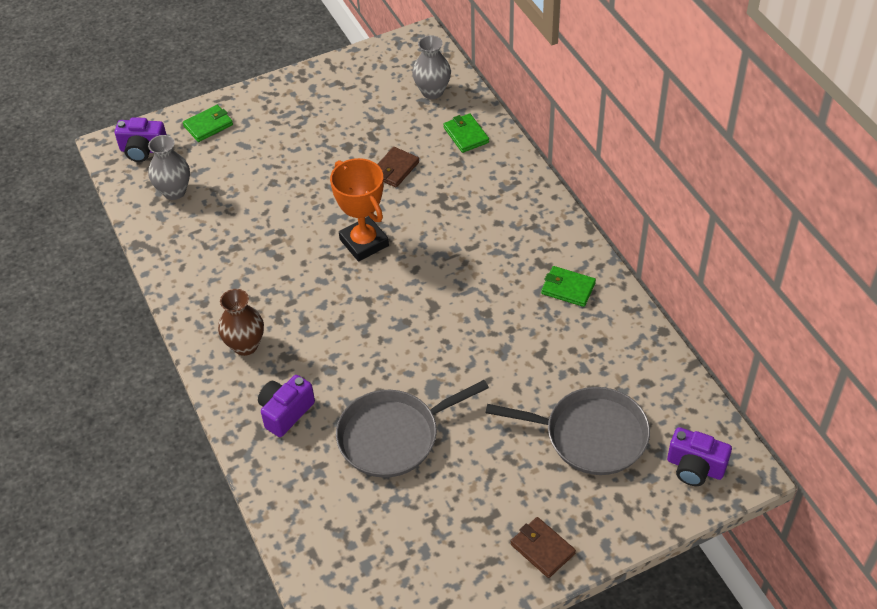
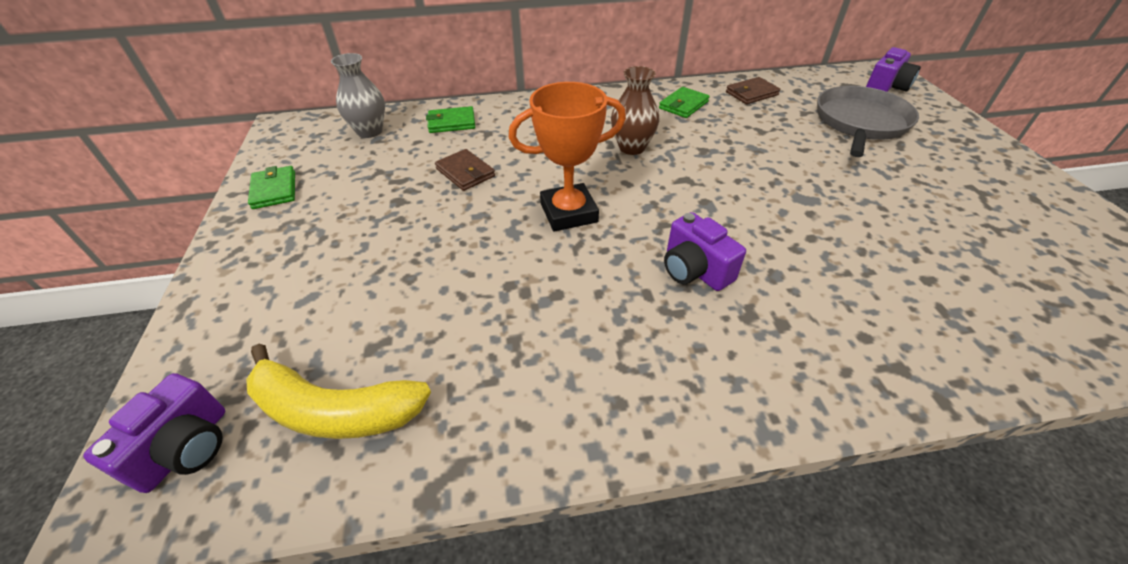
camera: 75 degrees left, 5 degrees down
(174, 191) = (334, 409): grey vase -> yellow banana
(208, 125) = (222, 336): green wallet -> green wallet (274, 190)
(245, 345) = (722, 359): brown vase -> brown vase (632, 147)
(285, 412) = (854, 331): purple camera -> purple camera (694, 270)
(393, 436) = (881, 238): grey pan -> none
(542, 549) = (1005, 167): brown wallet -> brown wallet (751, 93)

